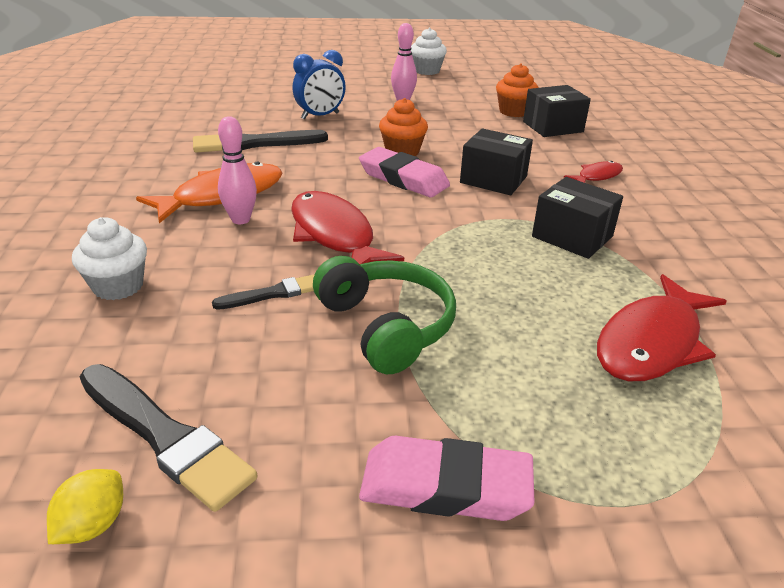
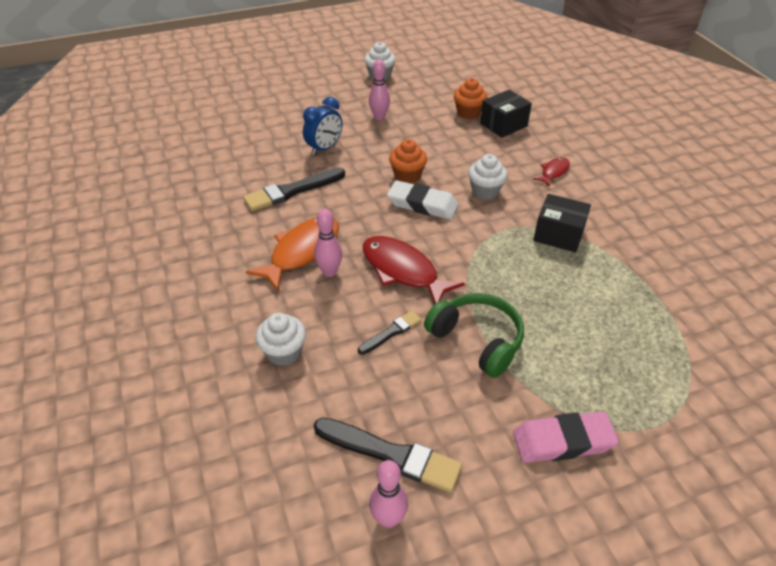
camera: 15 degrees left, 10 degrees up
(93, 524) = (388, 519): yellow lemon -> pink bowling pin
(403, 179) = (422, 204): pink eraser -> white eraser
(493, 179) = (485, 191): black box -> white cupcake
(651, 342) = (635, 312): red fish -> none

